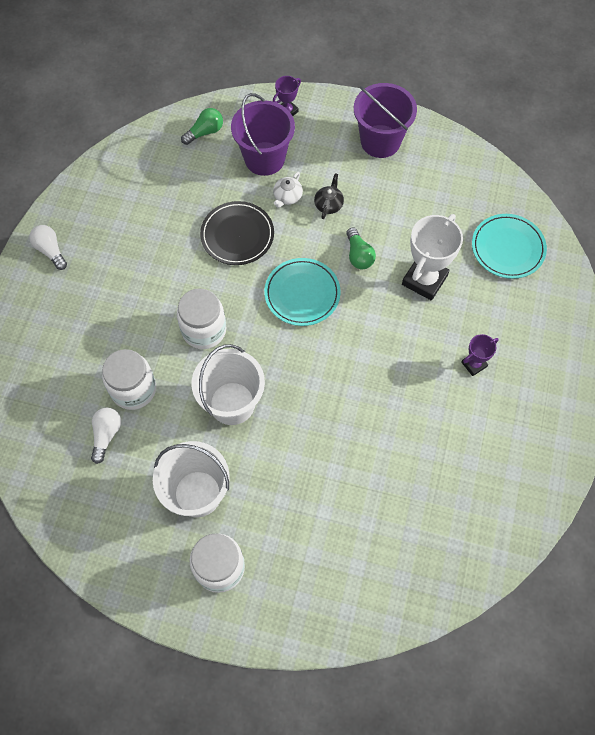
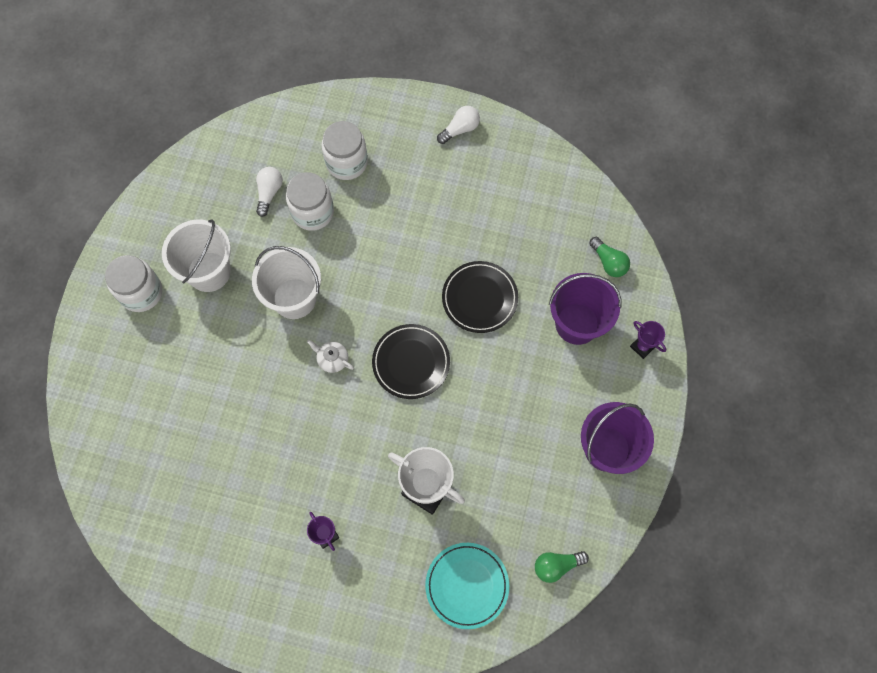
camera: 90 degrees right, 5 degrees up
(106, 435) = (269, 193): white light bulb -> white light bulb turned 90 degrees counterclockwise
(204, 330) = (372, 270): white jar -> white jar (346, 162)
(287, 197) = (528, 347): white teapot -> white teapot (332, 359)
(302, 294) = (411, 362): turquoise plate -> black plate
(329, 204) = (520, 390): black teapot -> none
(358, 255) = (456, 420): green light bulb -> green light bulb (556, 565)

